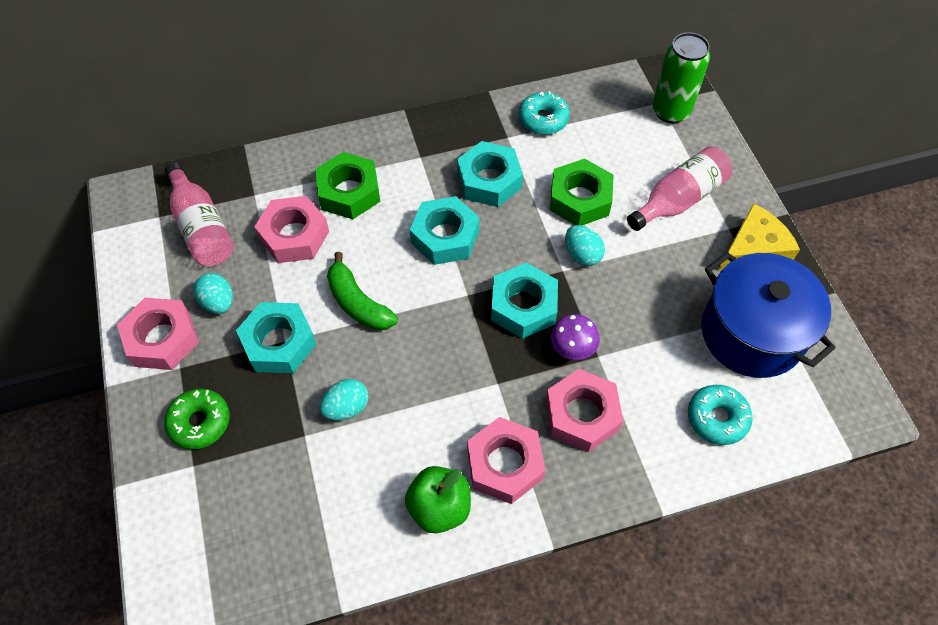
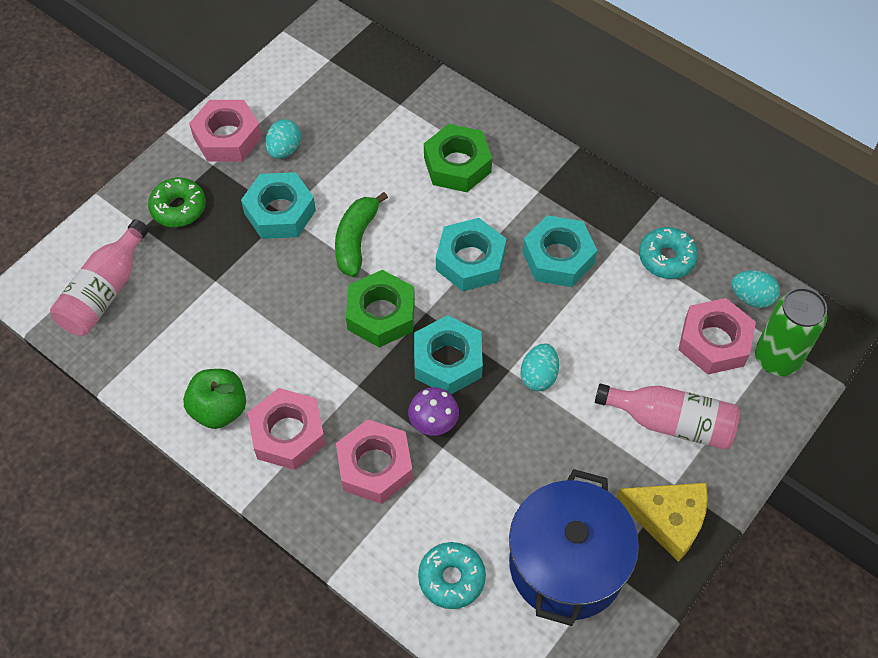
camera: 55 degrees right, 0 degrees up
(202, 227) = (341, 93): pink bottle -> pink bottle (105, 291)
(294, 235) = (384, 156): pink nut -> pink nut (714, 342)
(346, 407) = (258, 293): turquoise egg -> turquoise egg (751, 298)
(580, 199) = (599, 340): green nut -> green nut (381, 314)

